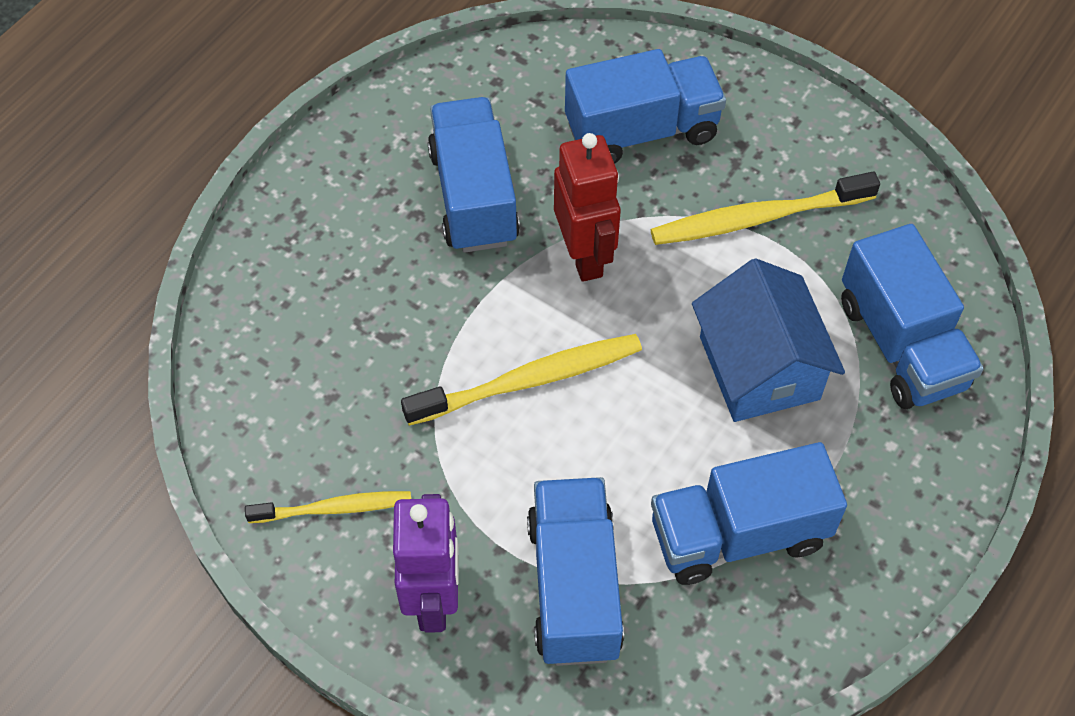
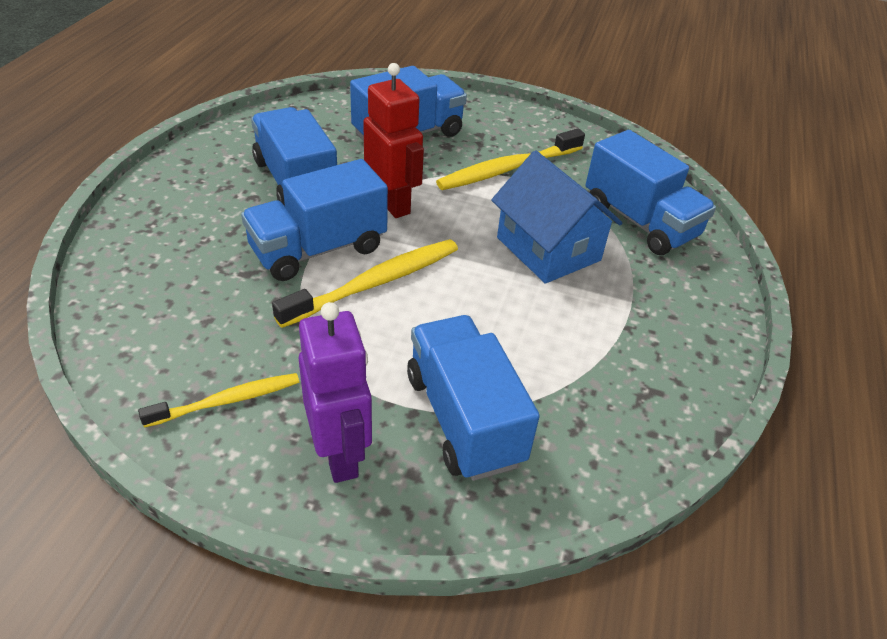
camera: 20 degrees left, 15 degrees down
(738, 534) = (582, 355): blue truck -> blue truck (318, 249)

